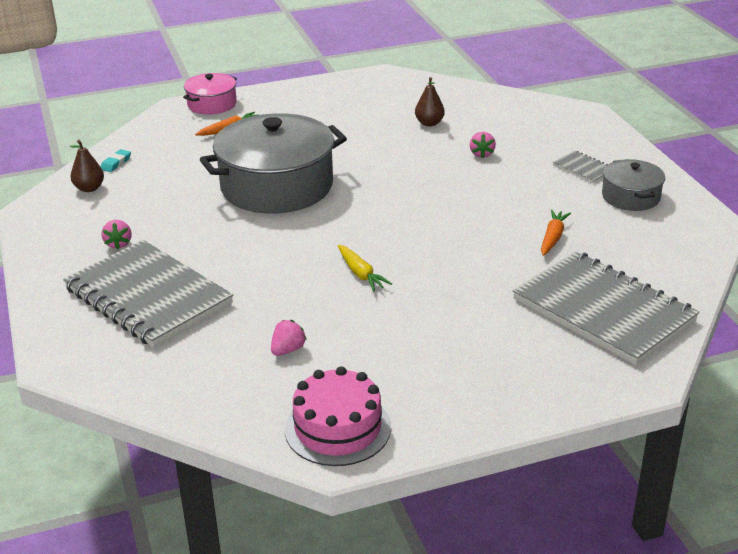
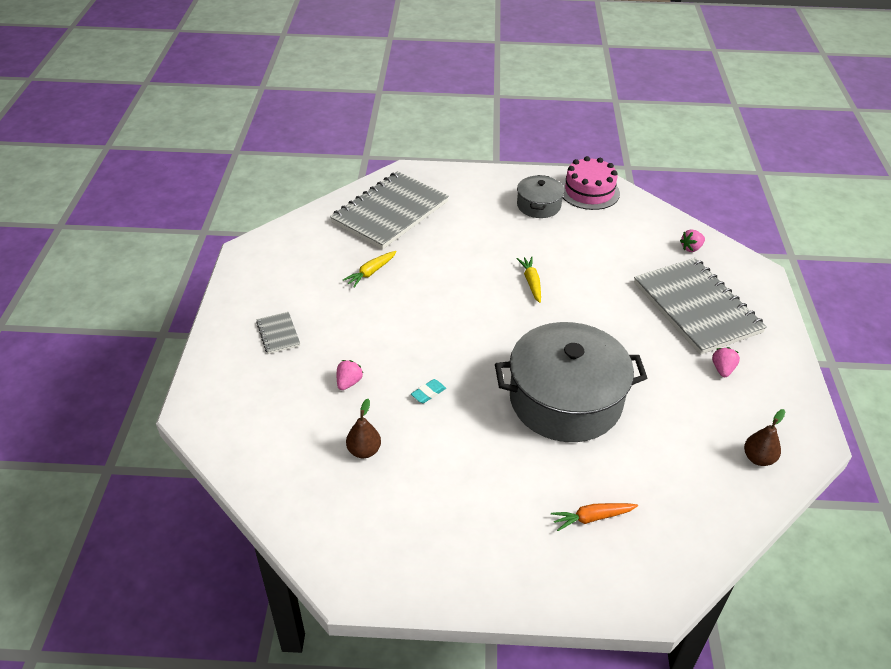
camera: 160 degrees left, 10 degrees up
(116, 163) = (732, 495): turquoise eraser -> turquoise eraser (428, 393)
(212, 104) = (604, 591): pink pot -> none
(288, 350) = (603, 241): pink strawberry -> pink strawberry (691, 248)
(552, 238) = (371, 272): orange carrot -> yellow carrot
(603, 310) = (390, 212): grey notebook -> grey notebook turned 60 degrees clockwise
(630, 197) = (274, 292): grey pot -> grey pot (538, 205)

